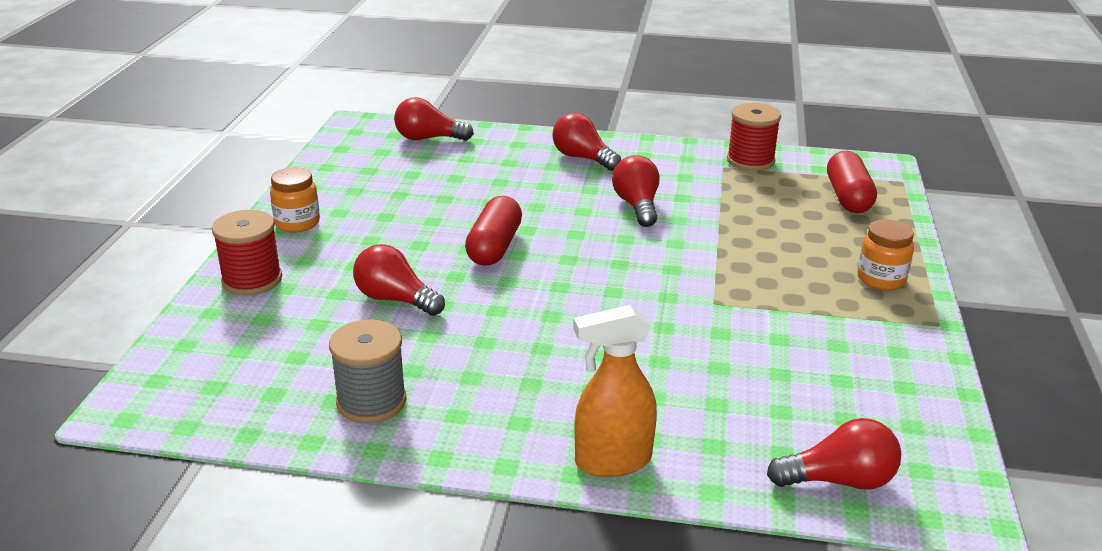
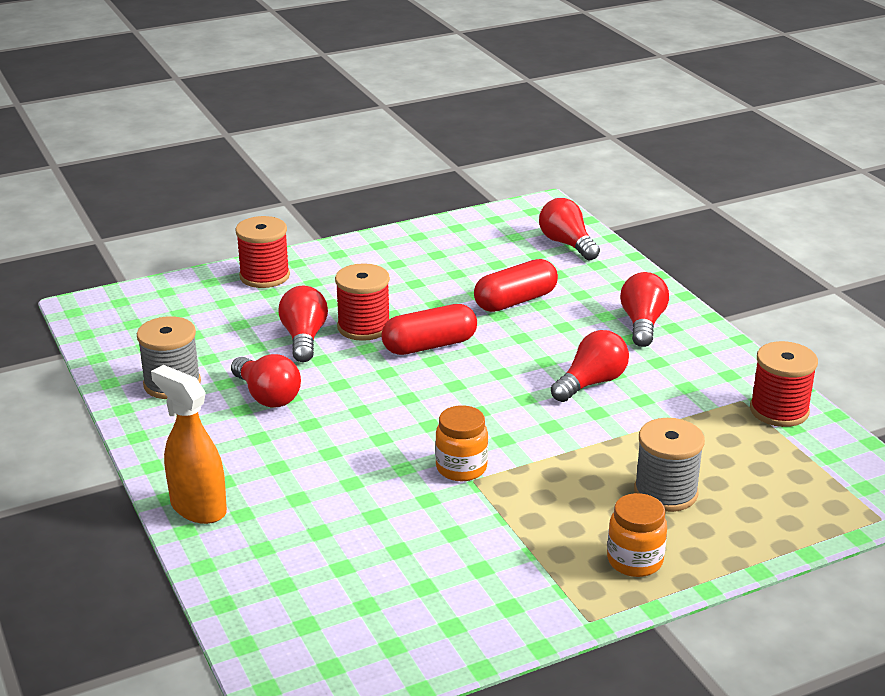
camera: 55 degrees right, 0 degrees up
(297, 223) = (358, 256): orange jar -> orange jar (461, 468)
(421, 264) = (364, 327): none -> red spool
(808, 235) = (665, 492): none -> grey spool
(839, 480) = (273, 625): red light bulb -> red light bulb (267, 396)
(848, 197) = (786, 493): red capsule -> red capsule (515, 301)

